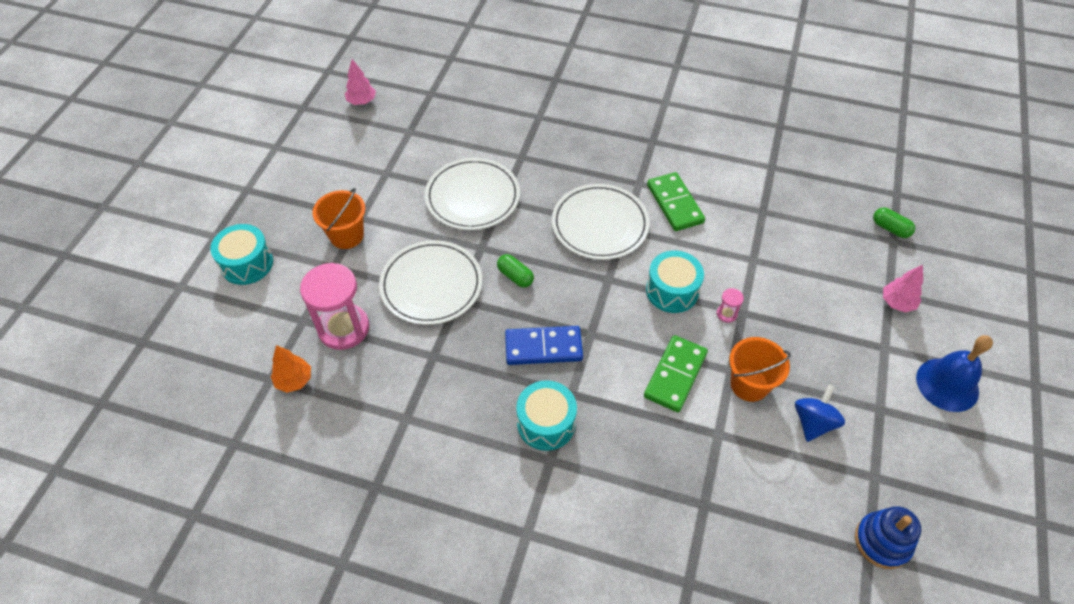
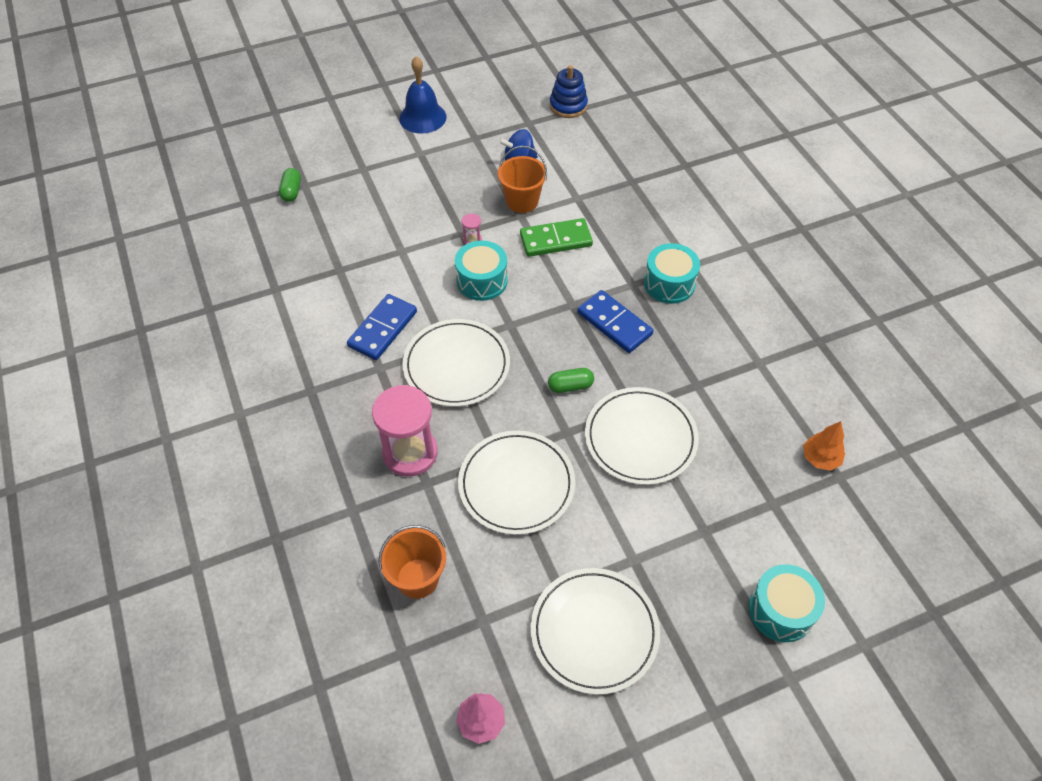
camera: 130 degrees left, 0 degrees up
(343, 328) = (745, 466): pink hourglass -> pink hourglass (410, 453)
(346, 171) = (594, 631): none -> white plate
(346, 235) = (664, 552): orange bucket -> orange bucket (417, 578)
(515, 276) = (570, 386): green capsule -> green capsule turned 75 degrees clockwise
(675, 204) = (382, 329): green domino -> blue domino
(897, 303) = (371, 162): pink tree -> none

